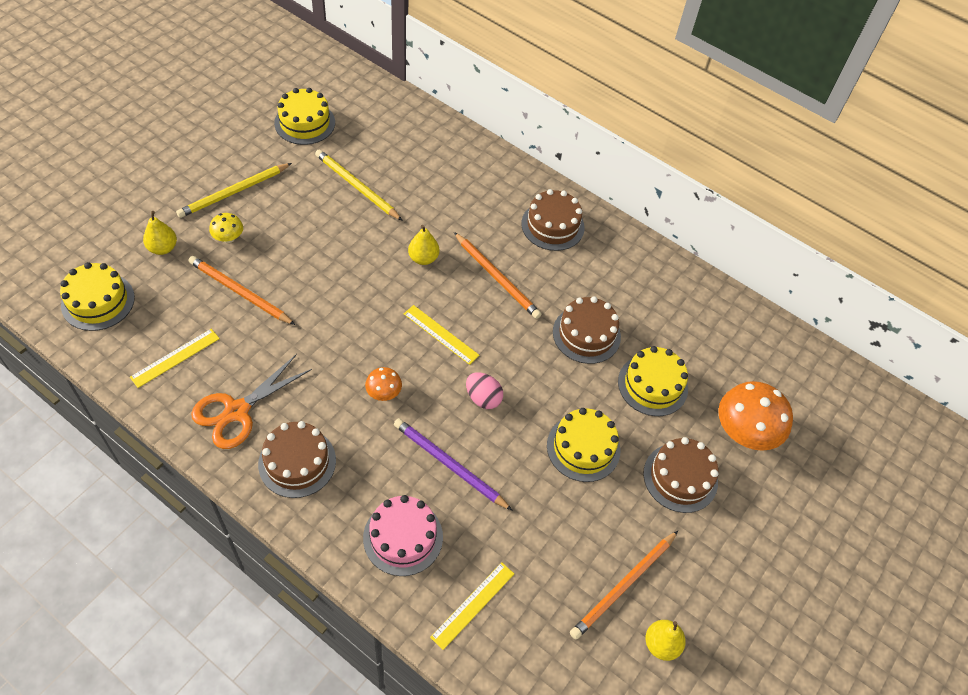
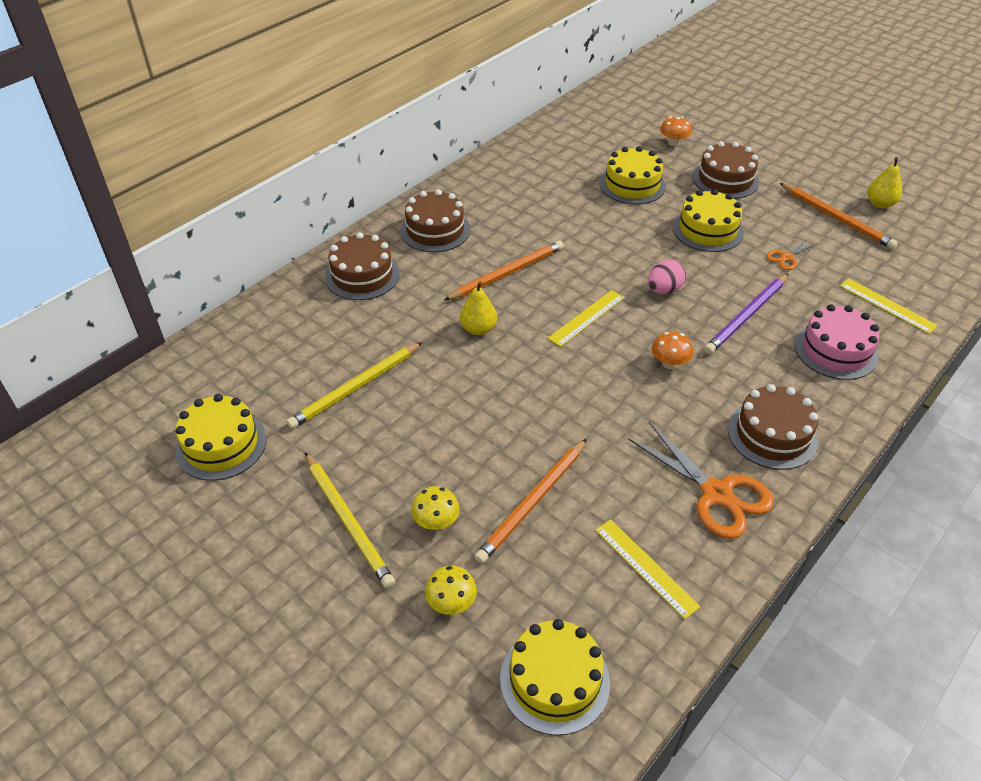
camera: 80 degrees left, 10 degrees down
(163, 248) = (451, 603): yellow pear -> yellow mushroom
(544, 518) = (786, 257): none -> orange scissors
(586, 334) = (578, 218): brown cake -> brown cake (362, 275)
(744, 432) = (673, 143): orange mushroom -> orange mushroom, size x0.50

